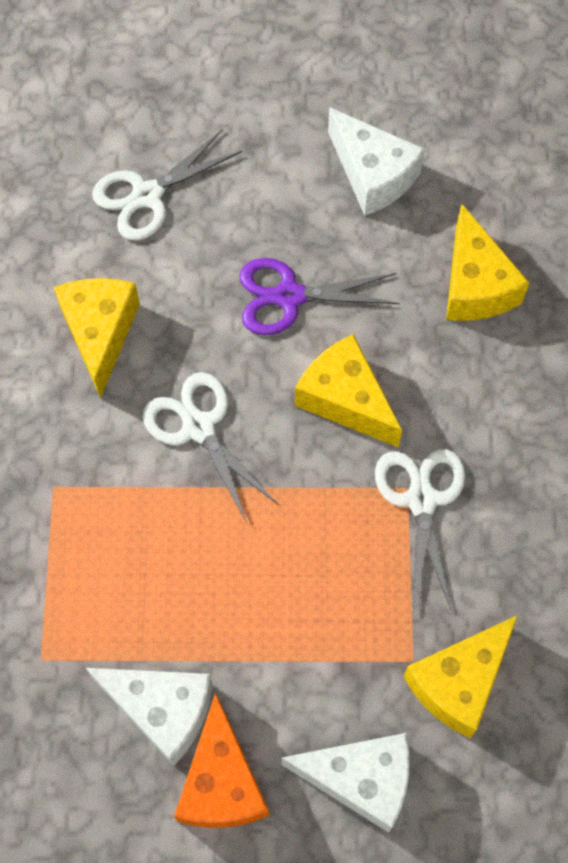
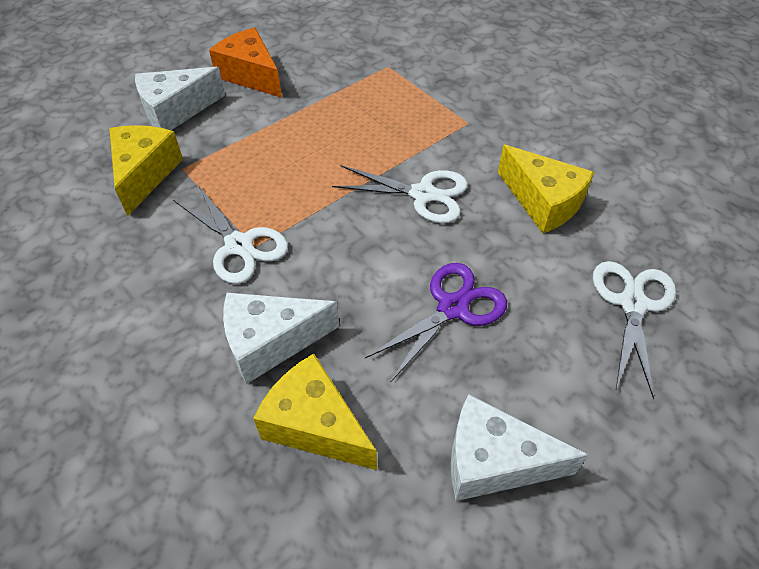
camera: 140 degrees right, 15 degrees down
(162, 710) = (307, 81): white cheese -> white cheese (271, 342)
(345, 400) = (345, 269): yellow cheese -> none

